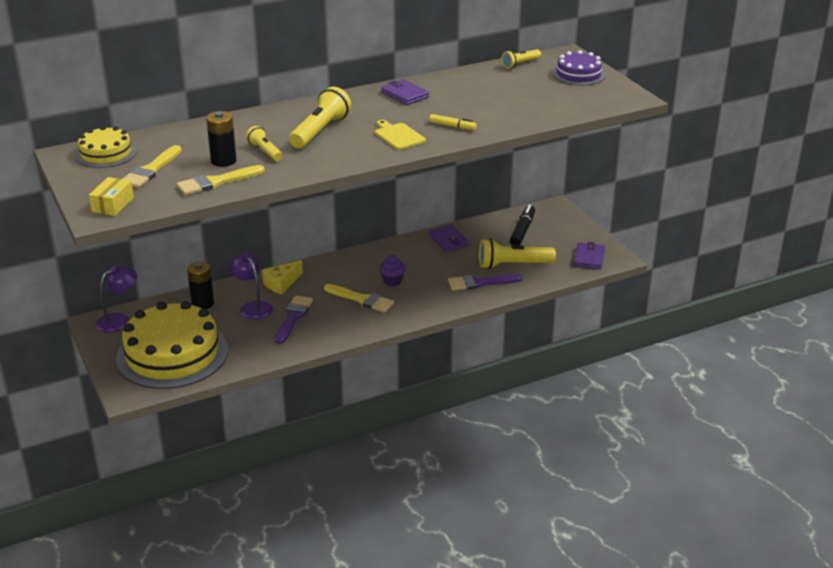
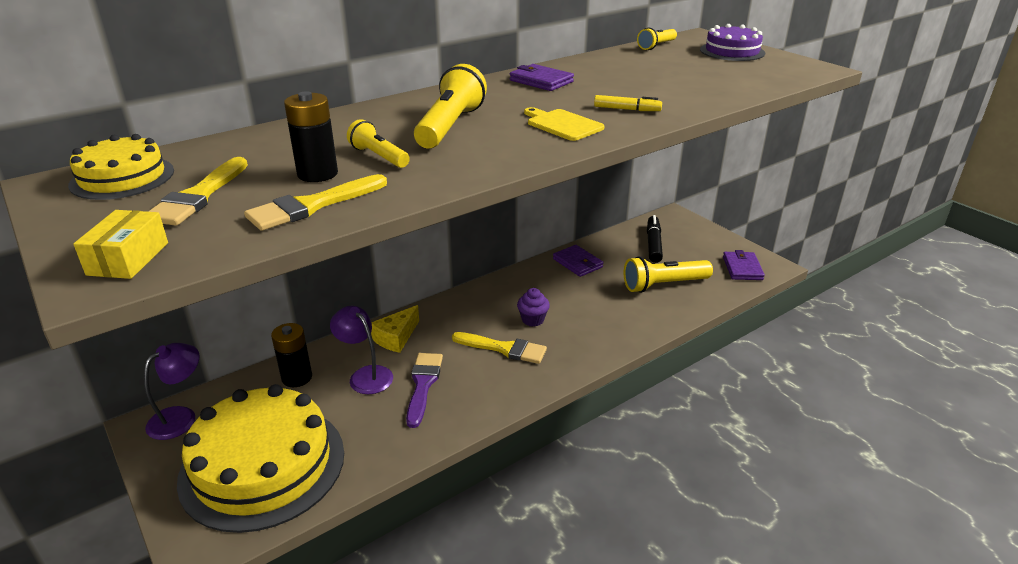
camera: 10 degrees left, 0 degrees up
(480, 283) = (637, 311): purple brush -> none

